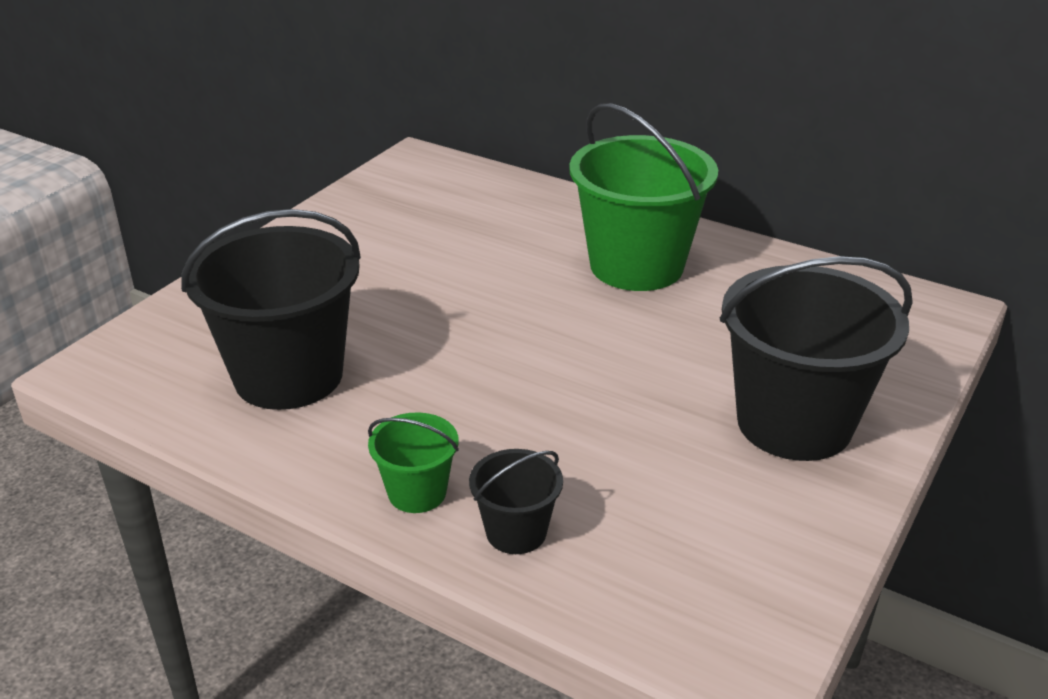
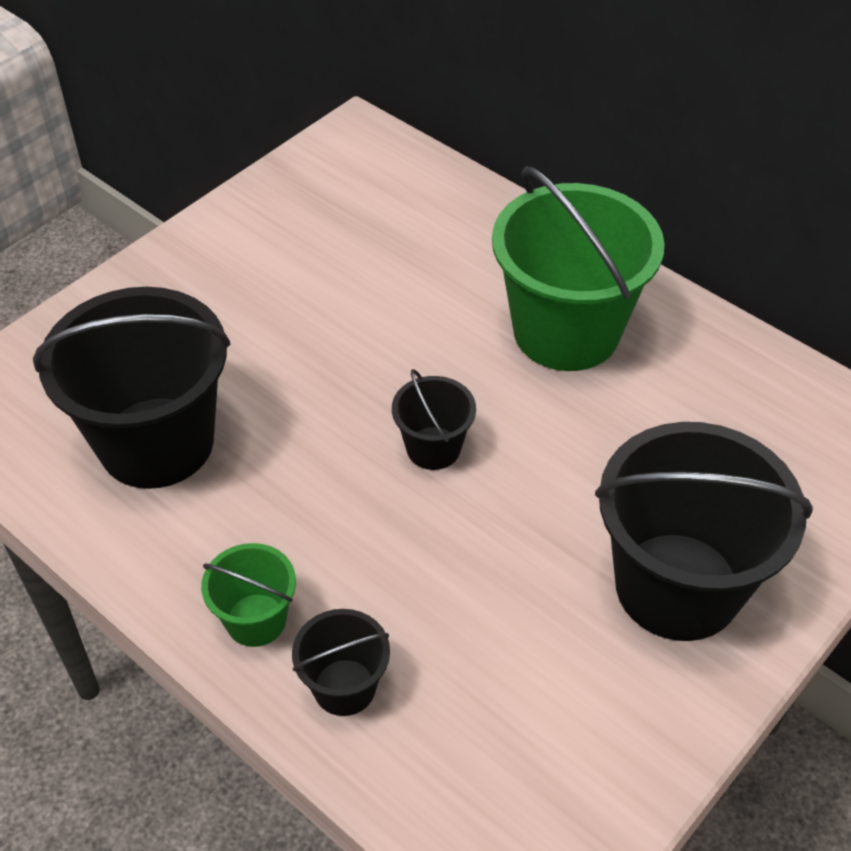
camera: 10 degrees right, 15 degrees up
(546, 353) = (433, 448): none -> black bucket

